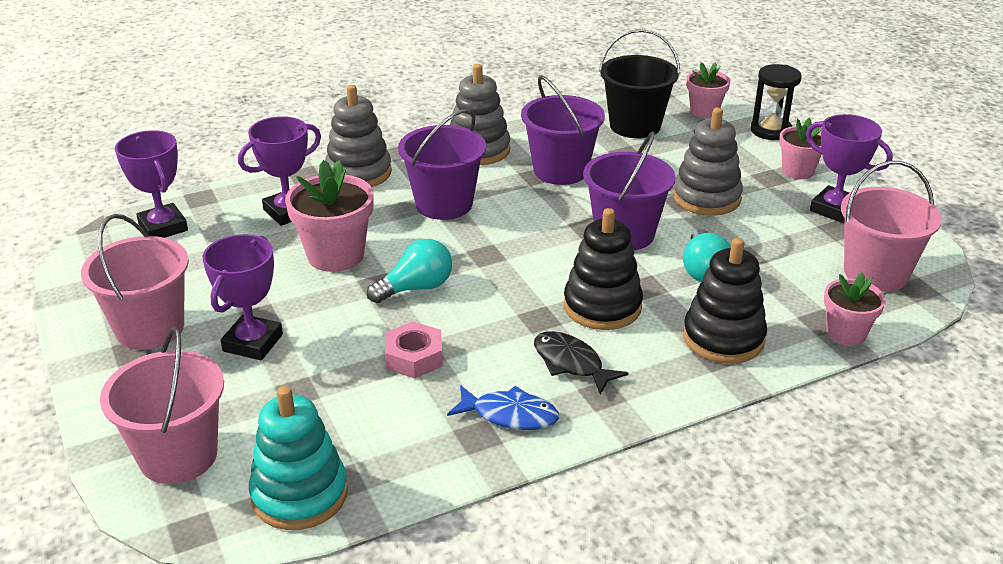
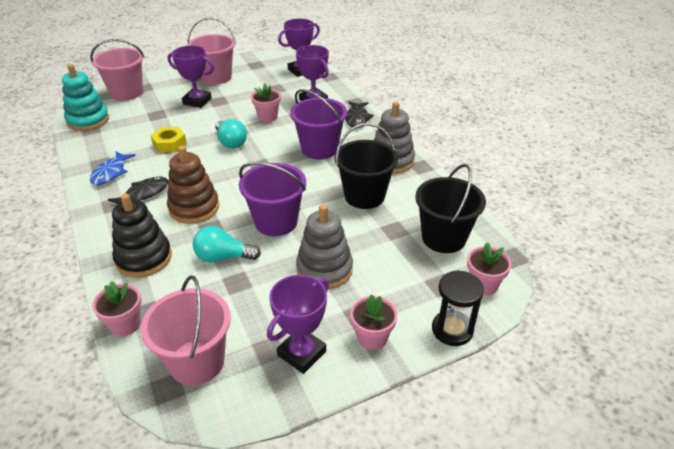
camera: 90 degrees right, 5 degrees up
(335, 255) = (267, 117): pink flower pot -> pink flower pot, size x0.62
(358, 173) = (357, 118): grey stacking toy -> black fish
(414, 357) = (169, 144): pink nut -> yellow nut
(560, 171) = (364, 196): purple bucket -> black bucket
(602, 306) = (194, 208): black stacking toy -> brown stacking toy

